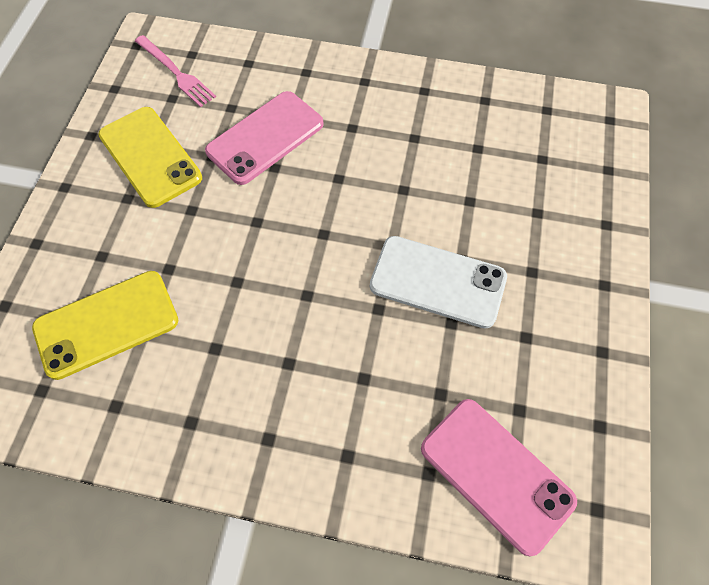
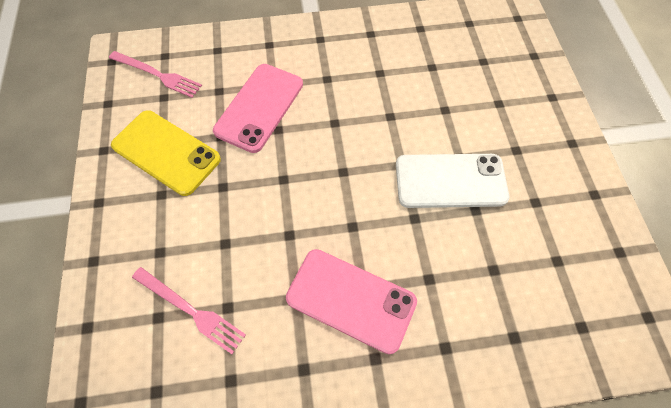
camera: 20 degrees left, 0 degrees up
(106, 324) = (191, 310): yellow phone -> pink fork
(496, 474) = (564, 318): pink phone -> pink phone (351, 300)

